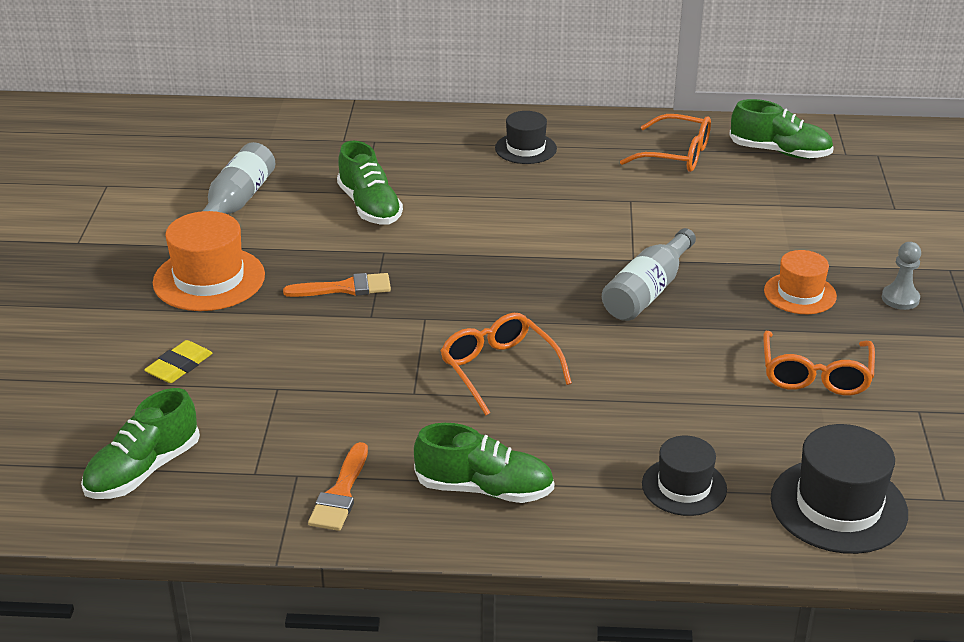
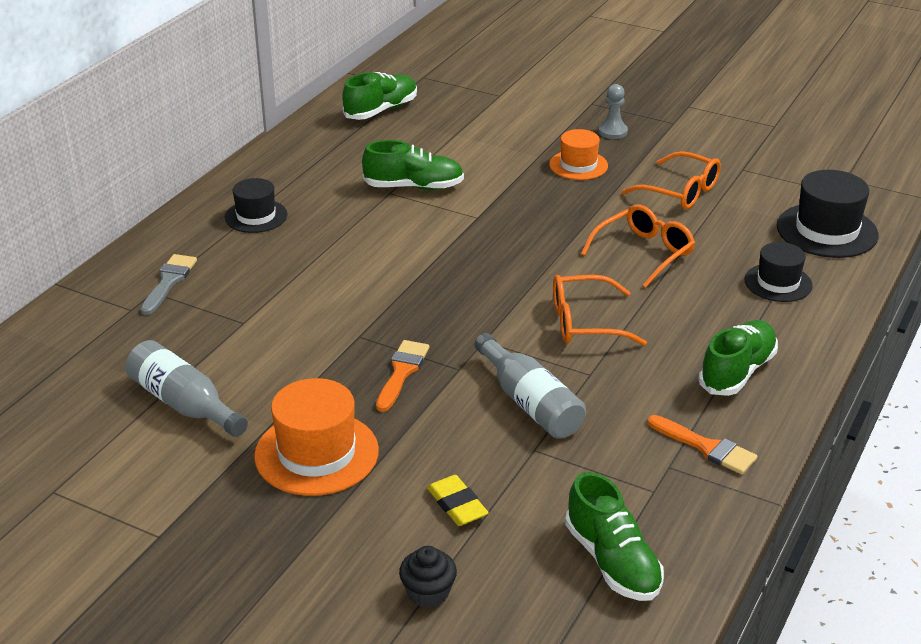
camera: 65 degrees left, 0 degrees up
(64, 381) = (428, 593): none -> black cupcake
(370, 207) = (273, 324): green shoe -> green shoe (414, 187)
(394, 143) = (169, 281): none -> grey brush
(647, 291) = (527, 224): grey bottle -> grey bottle (530, 403)
(675, 154) = (339, 152): orange glasses -> orange glasses (643, 253)

